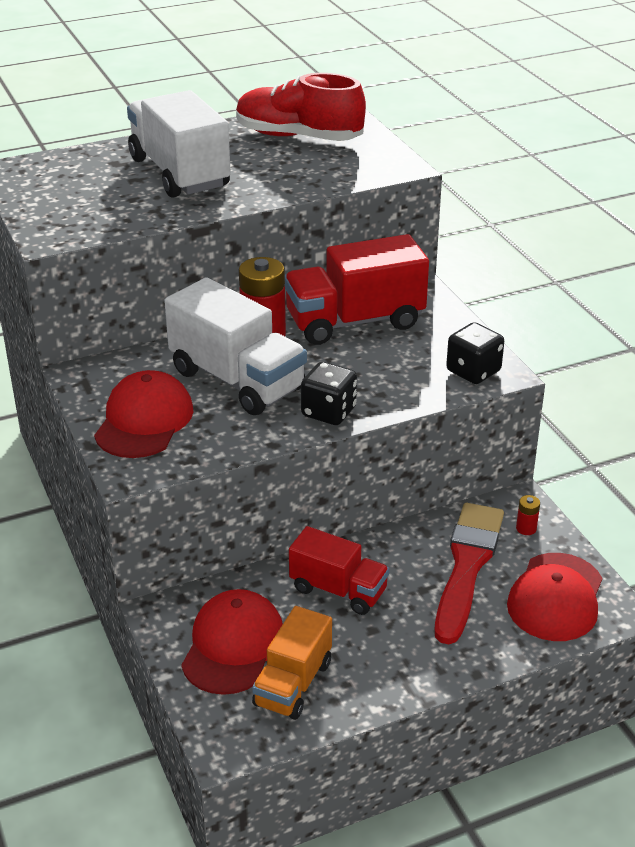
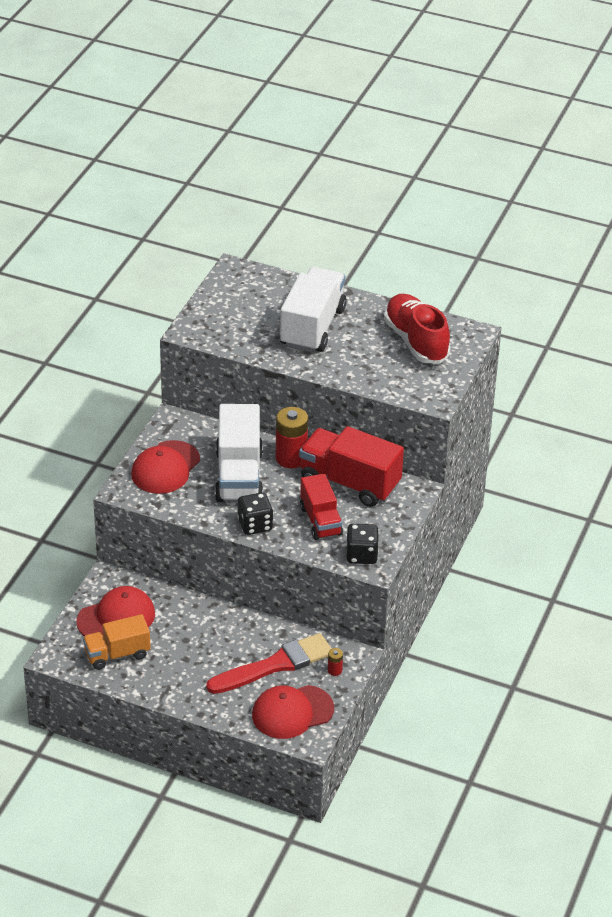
camera: 45 degrees right, 5 degrees up
(144, 421) = (165, 468): red cap -> red cap turned 150 degrees clockwise
(338, 590) = (198, 629): red truck -> red truck (320, 521)

